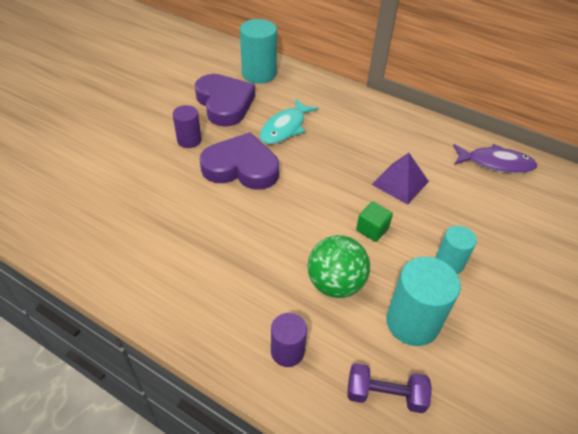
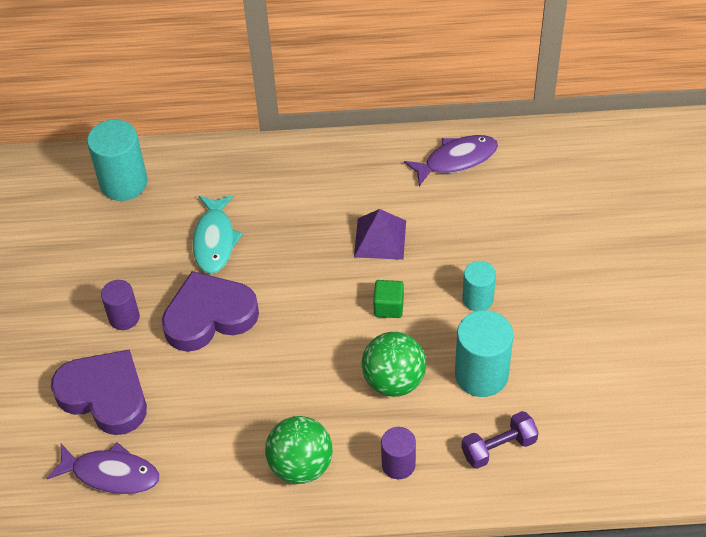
camera: 30 degrees left, 5 degrees up
(86, 225) = (111, 474): none -> purple fish
(212, 302) = (301, 465): none -> green ball
(224, 103) = (120, 247): purple heart -> purple heart (105, 395)

